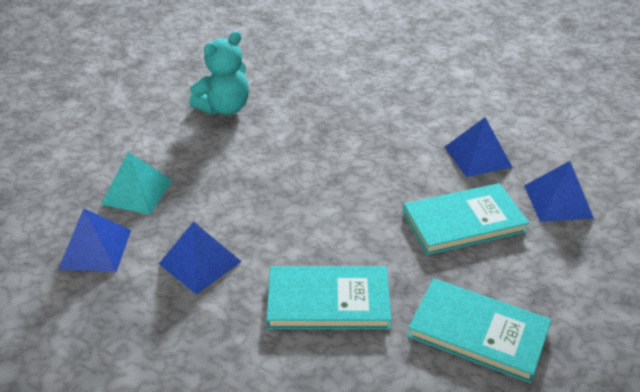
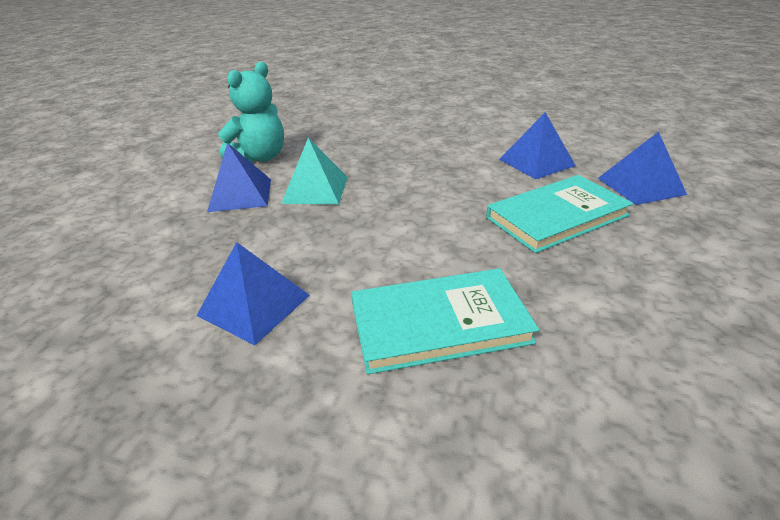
camera: 10 degrees left, 5 degrees down
(95, 249) = (105, 312): blue pyramid -> blue pyramid (240, 194)
(137, 192) = (164, 242): turquoise pyramid -> turquoise pyramid (315, 189)
(478, 332) = (648, 327): turquoise book -> none

